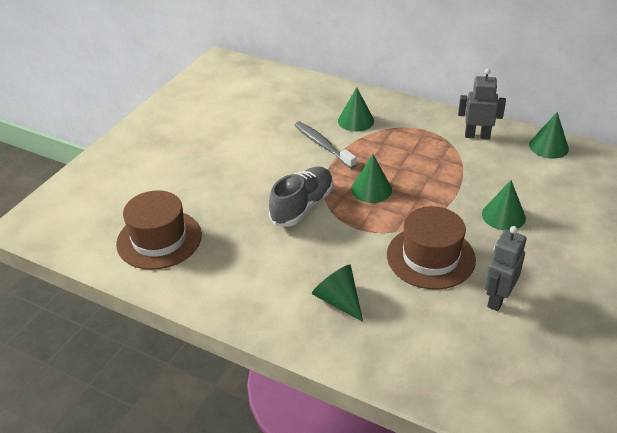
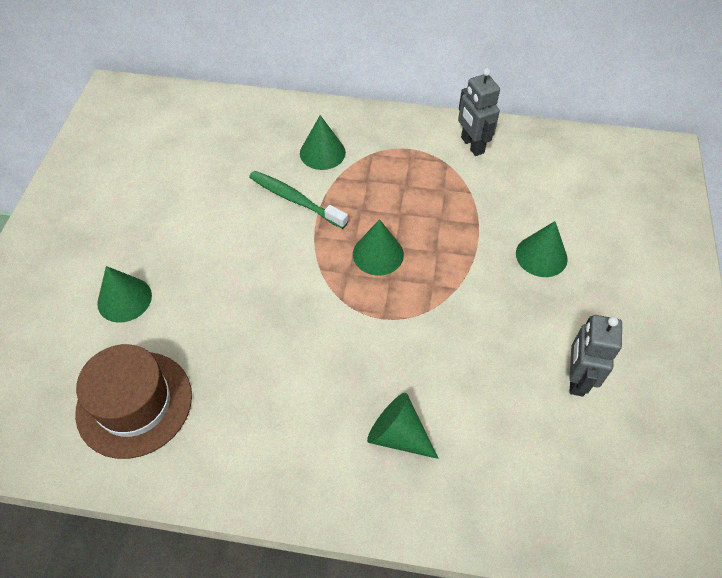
camera: 20 degrees left, 15 degrees up
(302, 206) = (303, 301): grey shoe -> none
(323, 145) = (295, 199): grey toothbrush -> green toothbrush
(430, 257) = (482, 338): brown hat -> none
(477, 136) = (472, 145): grey robot -> grey robot turned 105 degrees counterclockwise
(548, 146) = (555, 143): green cone -> green cone (124, 299)

